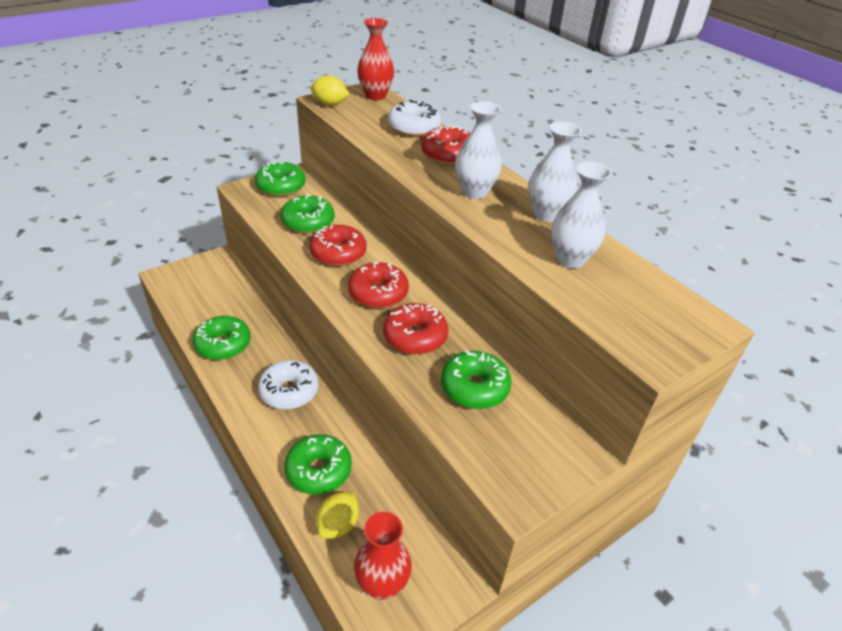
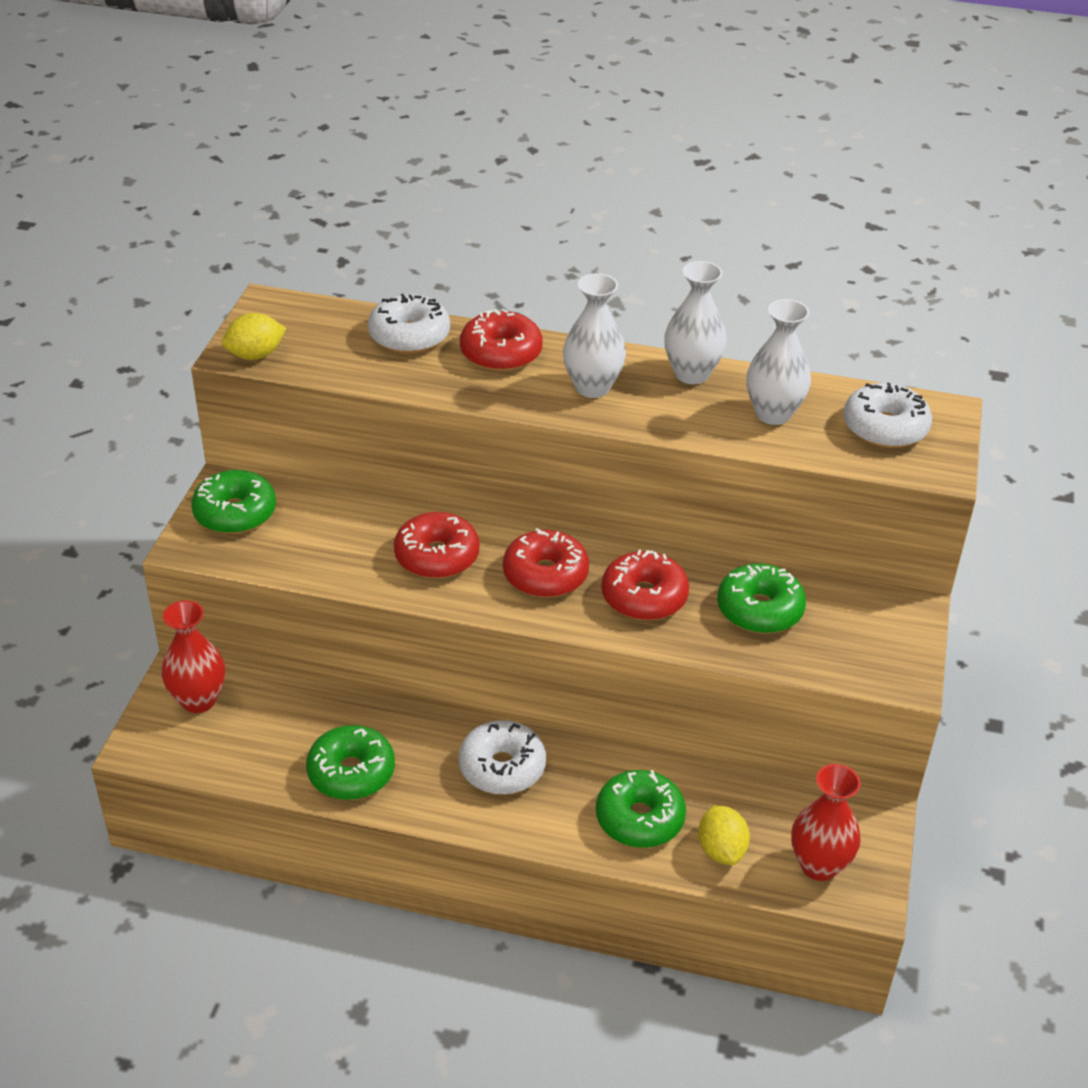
camera: 40 degrees left, 0 degrees up
(308, 222) = (343, 540): green donut -> none
(375, 96) = (291, 311): red vase -> red vase (198, 700)
(643, 308) = (885, 428): none -> white donut

